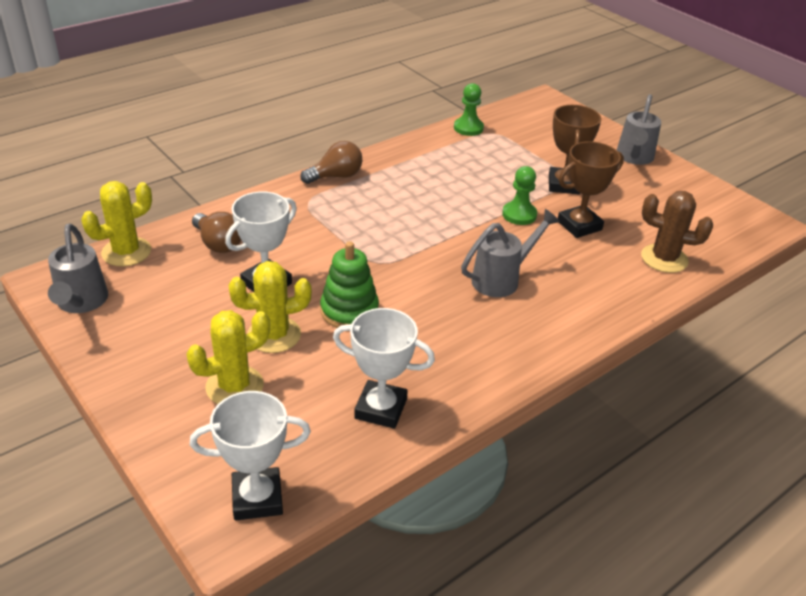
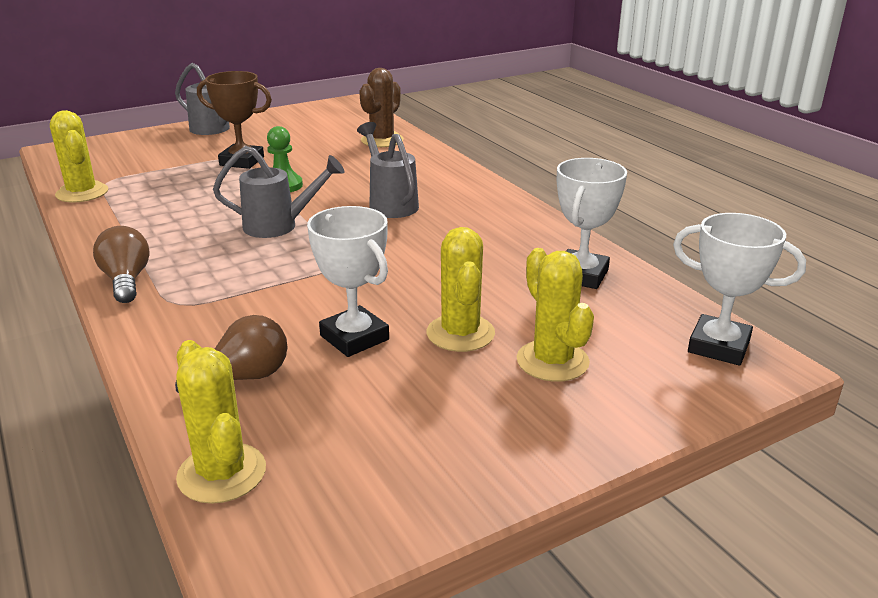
camera: 80 degrees left, 10 degrees down
(81, 303) = (354, 517): grey watering can -> grey watering can (280, 226)
(257, 498) = (718, 346): white trophy -> white trophy turned 60 degrees counterclockwise
(349, 311) = (424, 284): green stacking toy -> none
(468, 128) = (82, 193): green pawn -> yellow cactus
(579, 225) = (317, 163): brown trophy -> none

